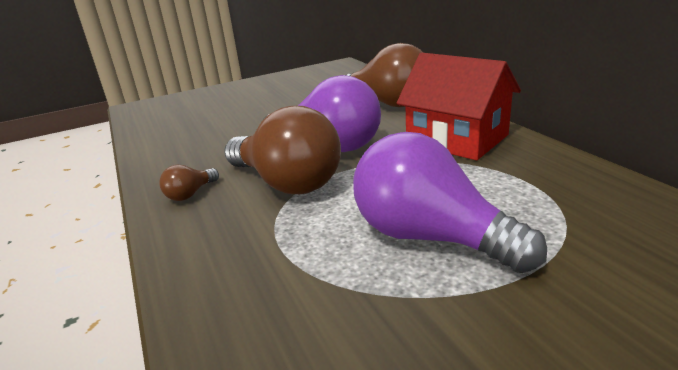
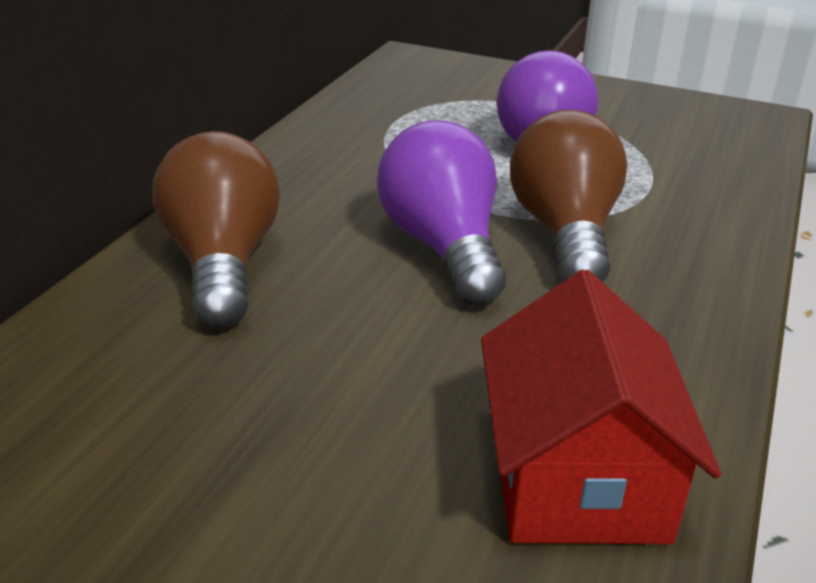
camera: 135 degrees left, 5 degrees up
(190, 194) = (685, 286): brown light bulb -> none
(457, 139) = (326, 171): red house -> red house (576, 477)

